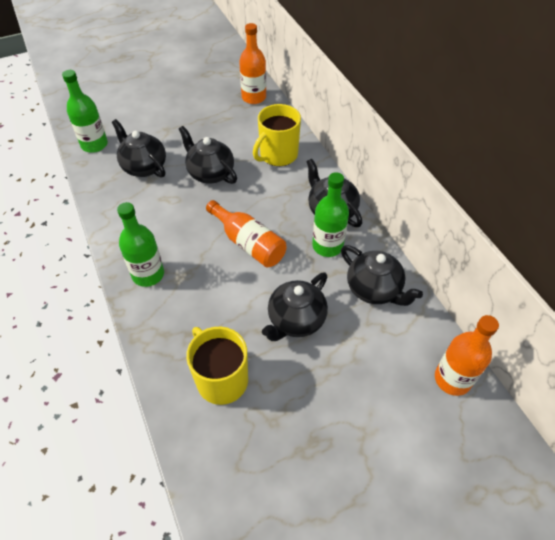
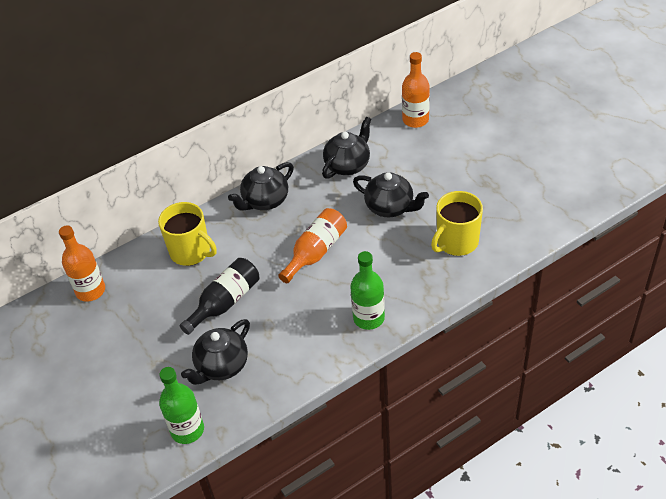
camera: 95 degrees left, 5 degrees down
(210, 173) = (225, 302): black teapot -> black bottle
(327, 246) = (308, 198): green bottle -> none

